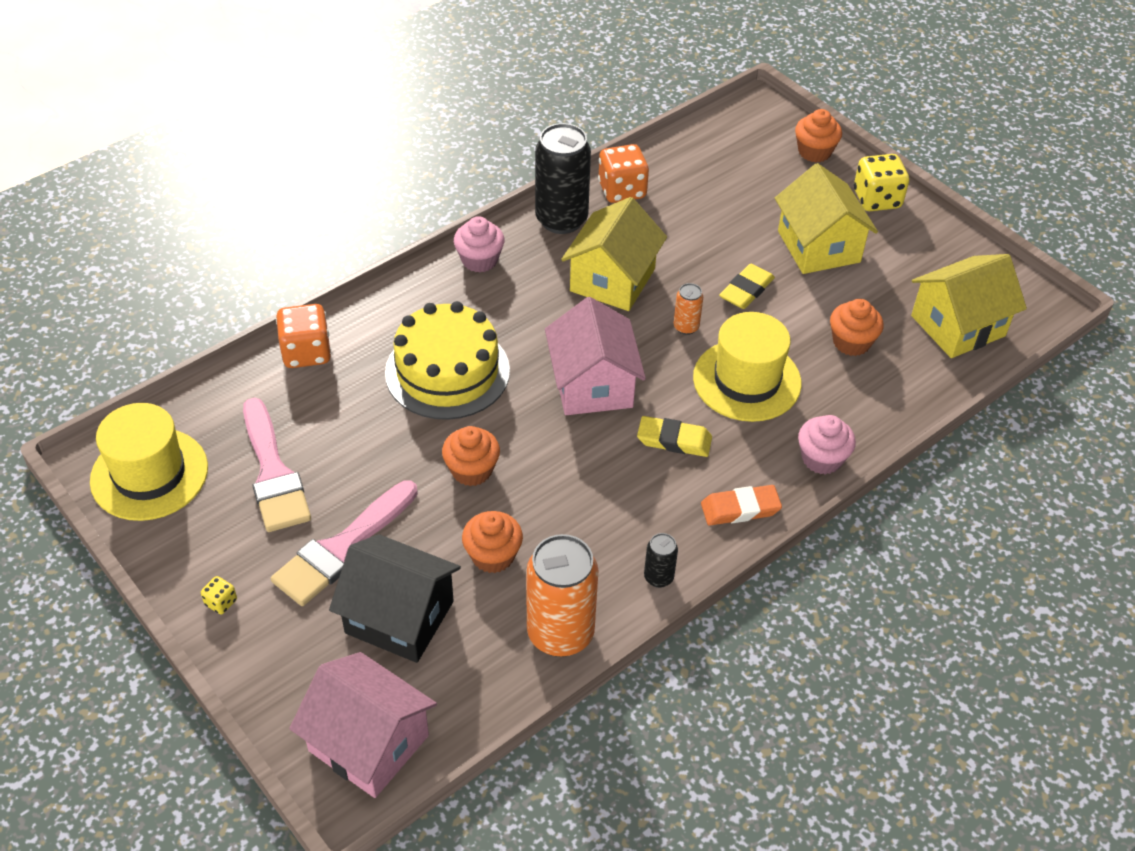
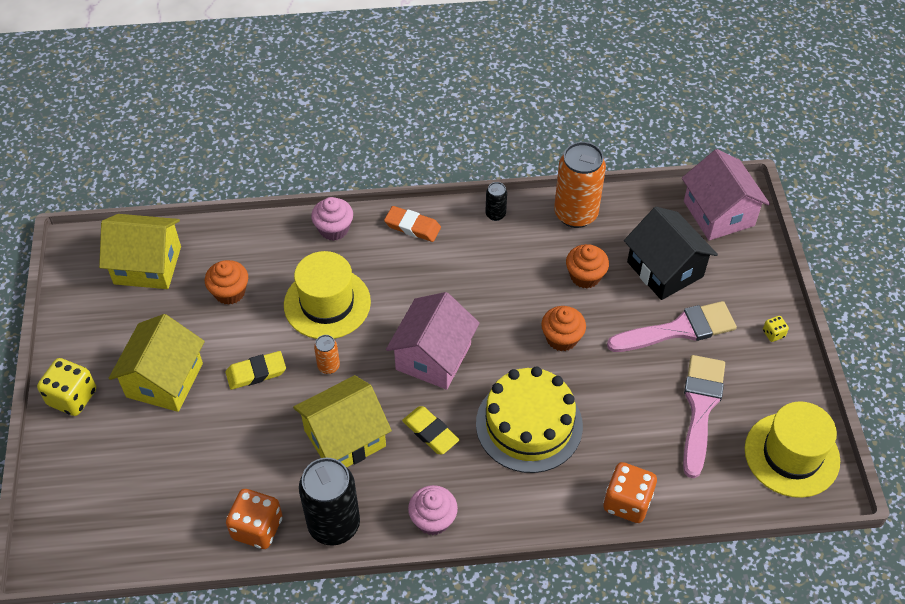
camera: 145 degrees left, 5 degrees up
(674, 440) = (413, 289): yellow eraser -> yellow eraser (430, 432)
(814, 152) = (61, 475): orange cupcake -> none

